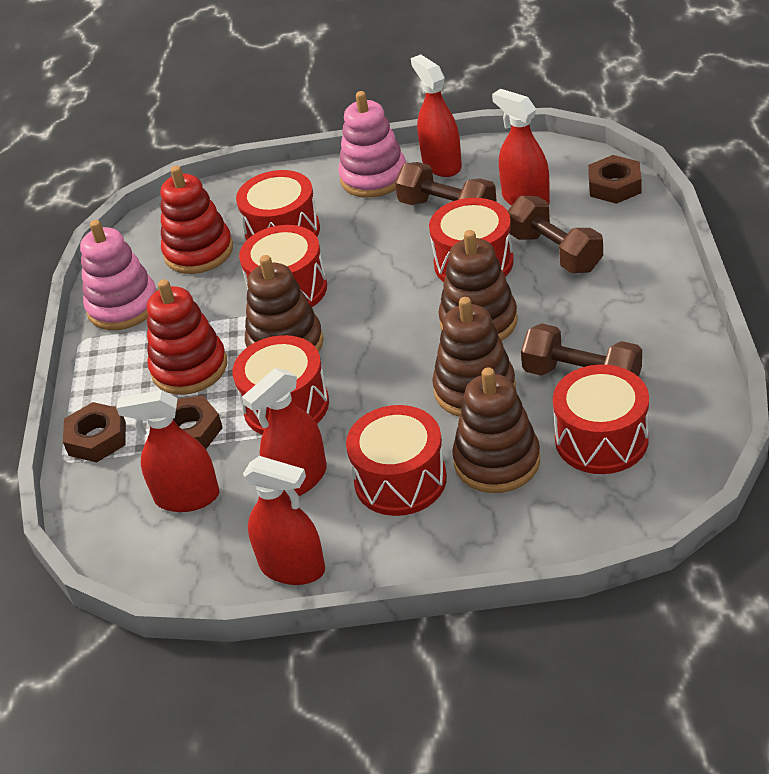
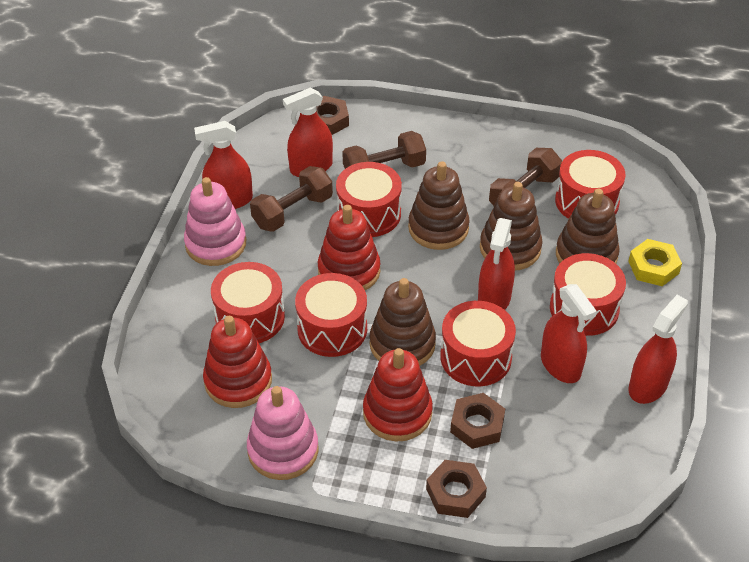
camera: 80 degrees left, 5 degrees up
(187, 497) = (552, 438): red spray bottle -> red spray bottle (494, 298)
(376, 276) = (349, 271): none -> red stacking toy
(507, 533) = (653, 267): none -> yellow nut

